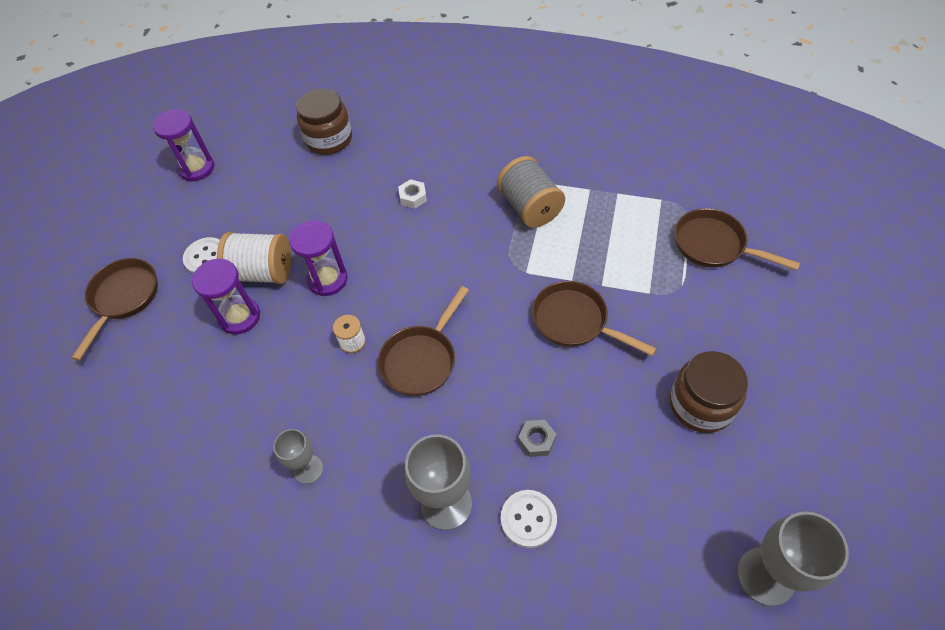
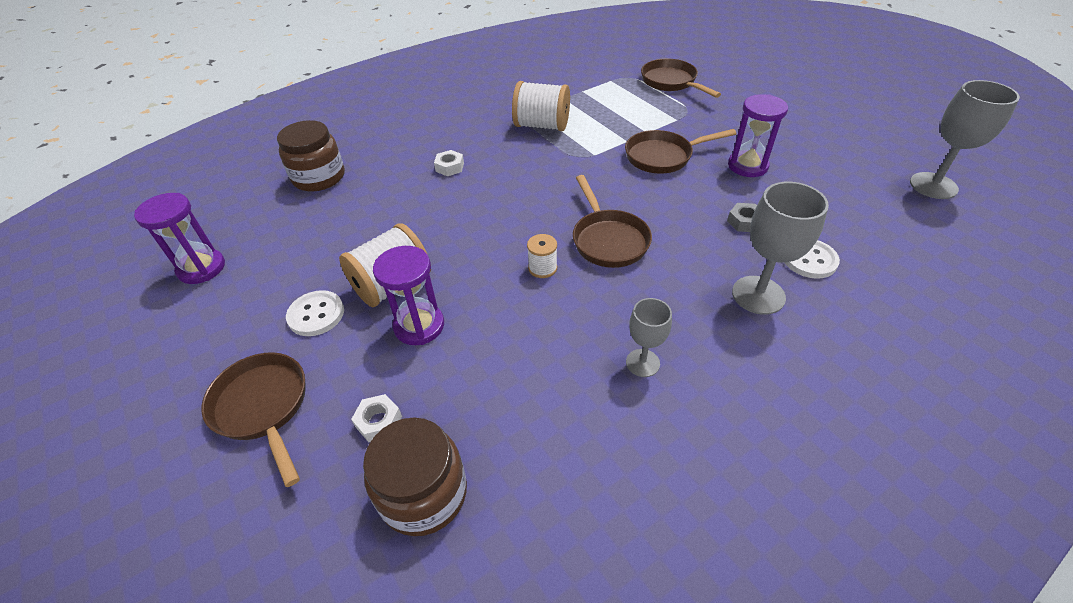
camera: 50 degrees left, 10 degrees down
(153, 361) = (379, 422): none -> white nut
(327, 279) = (460, 250): purple hourglass -> purple hourglass (747, 166)
(530, 207) = (542, 126): grey spool -> white spool
(701, 404) = (785, 145): brown jar -> brown jar (423, 493)
(714, 245) = (671, 82): brown pan -> brown pan turned 75 degrees clockwise

